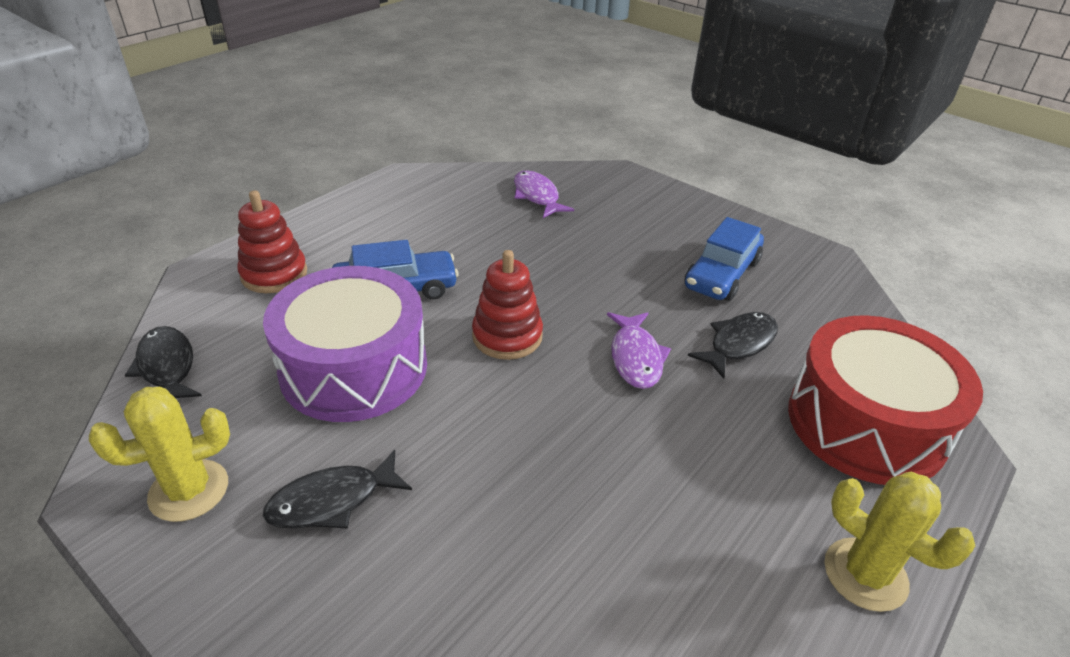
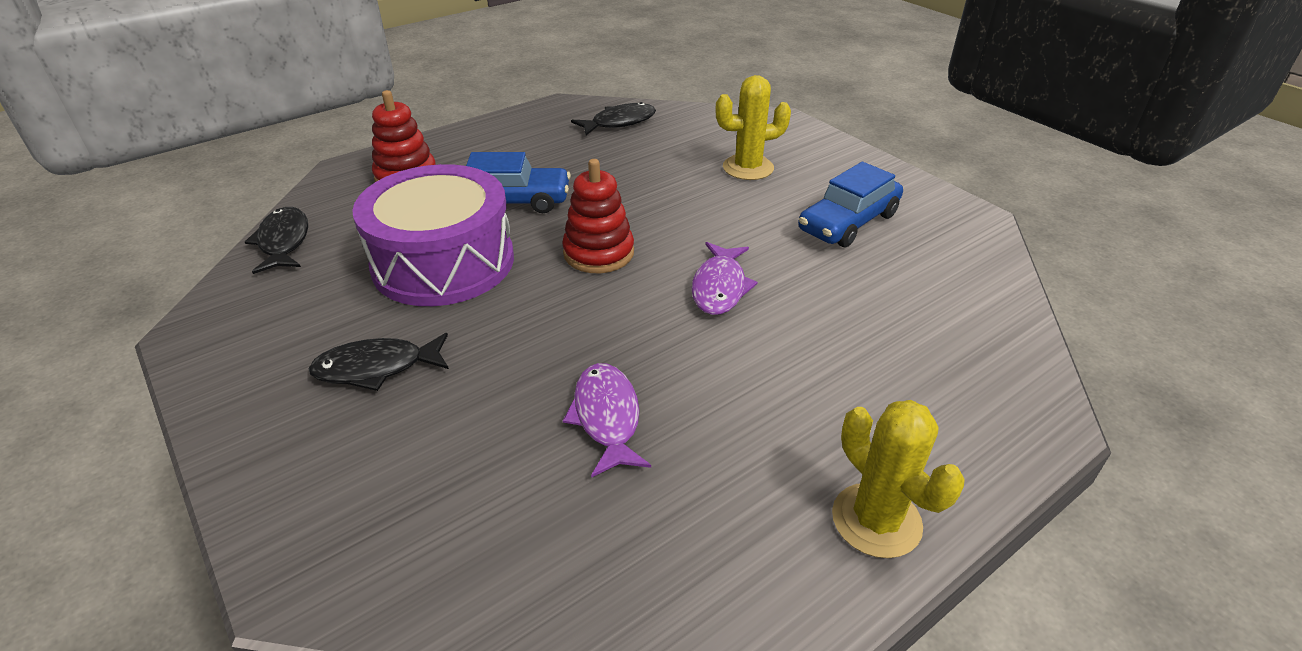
camera: 15 degrees right, 0 degrees up
(189, 490) = (260, 341): yellow cactus -> yellow cactus (748, 168)
(537, 196) = (684, 133): purple fish -> purple fish (607, 417)
(738, 344) = (836, 288): black fish -> black fish (619, 122)
(866, 423) = (946, 381): red drum -> none

